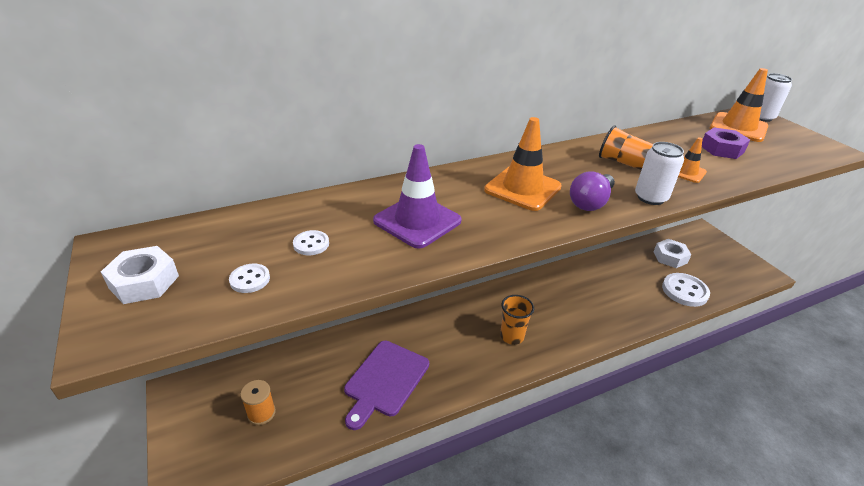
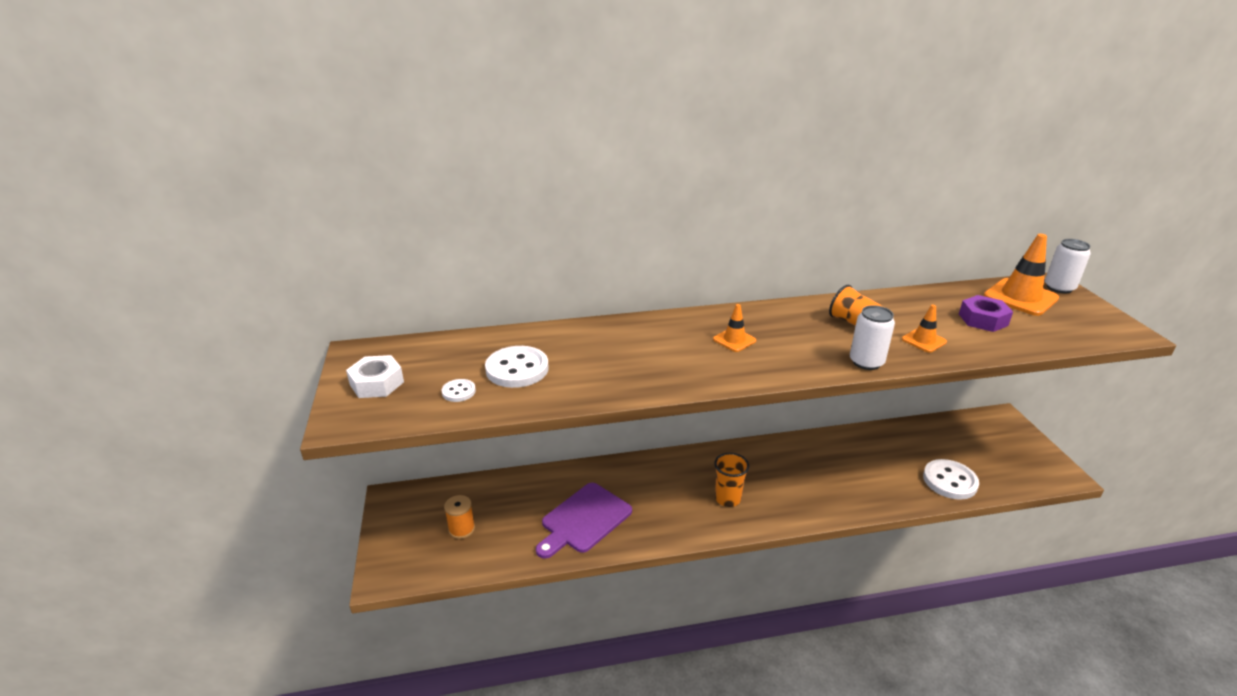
camera: 15 degrees right, 5 degrees down
(311, 244) = (517, 369): white button -> white button, size x1.98
(417, 221) = (618, 359): purple traffic cone -> none
(522, 188) = (734, 340): orange traffic cone -> orange traffic cone, size x0.54
(590, 202) = (798, 360): purple light bulb -> none
(670, 257) = (947, 442): white nut -> none

